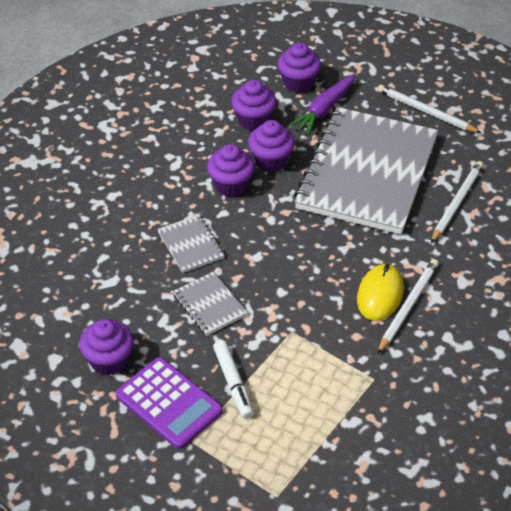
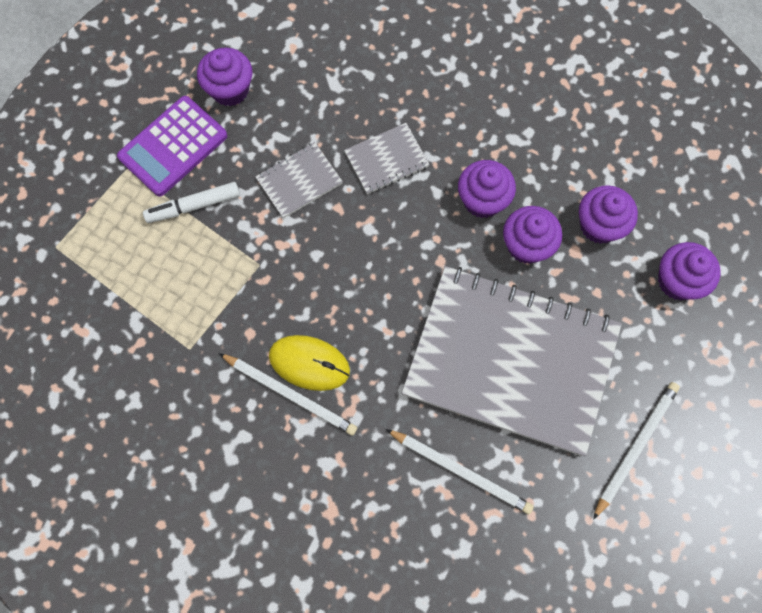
camera: 90 degrees right, 25 degrees up
(324, 109) = (627, 312): purple carrot -> none

